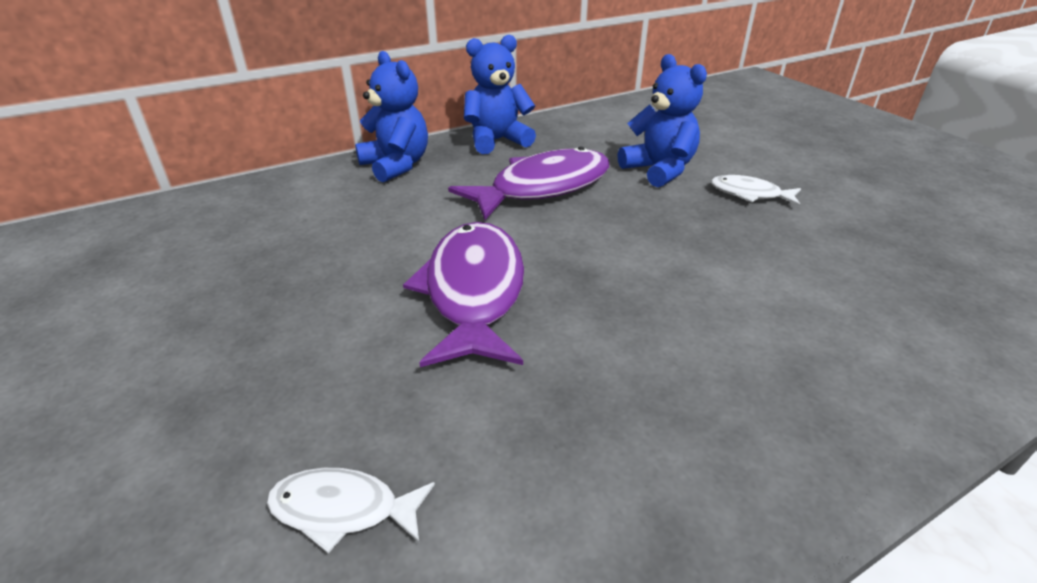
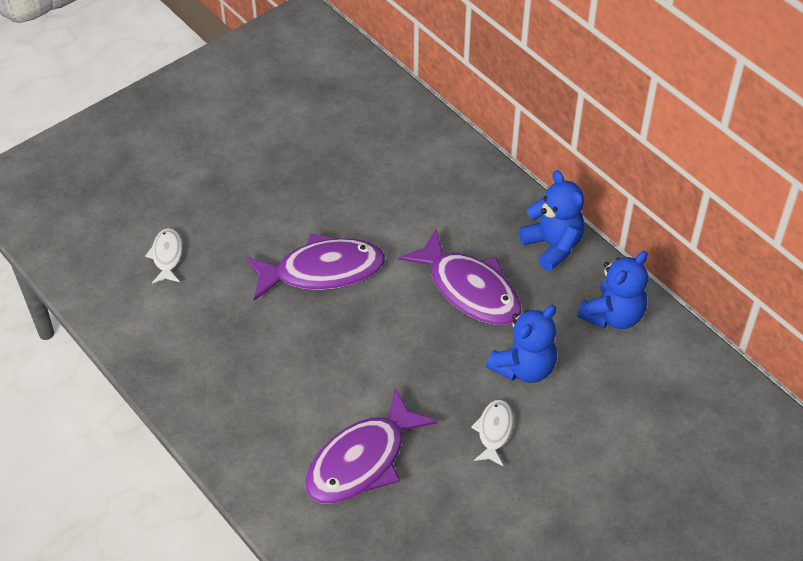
camera: 80 degrees right, 15 degrees up
(396, 165) = (483, 190): blue teddy bear -> blue teddy bear (613, 315)
(825, 288) = (362, 460): none -> purple fish

